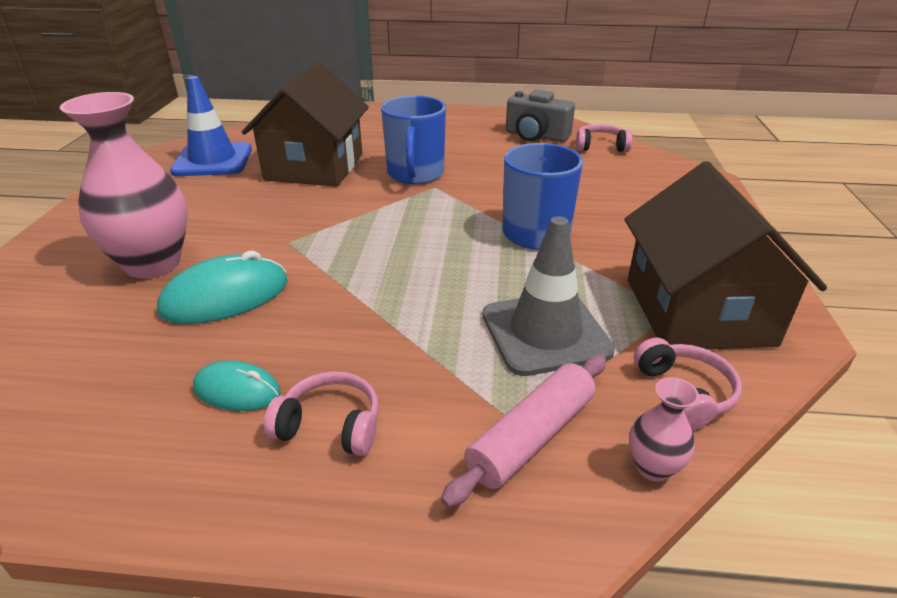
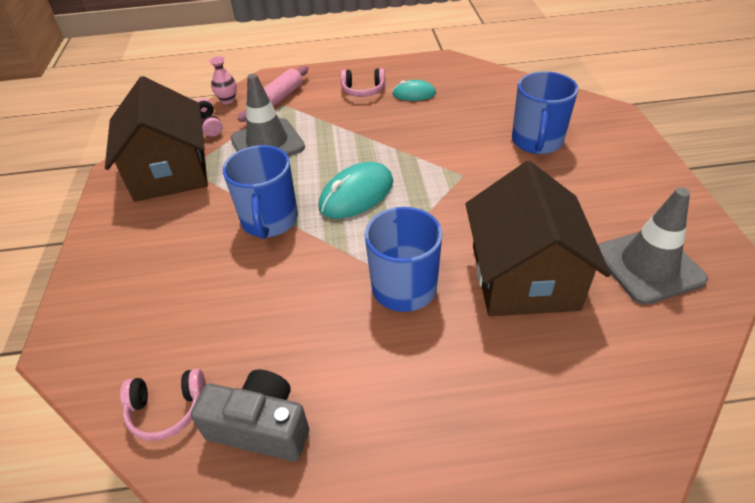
camera: 170 degrees right, 10 degrees up
(153, 264) = (537, 141): pink vase -> blue mug
(213, 160) = (648, 266): blue traffic cone -> grey traffic cone
(225, 297) = (465, 130): turquoise mouse -> turquoise mouse (356, 194)

